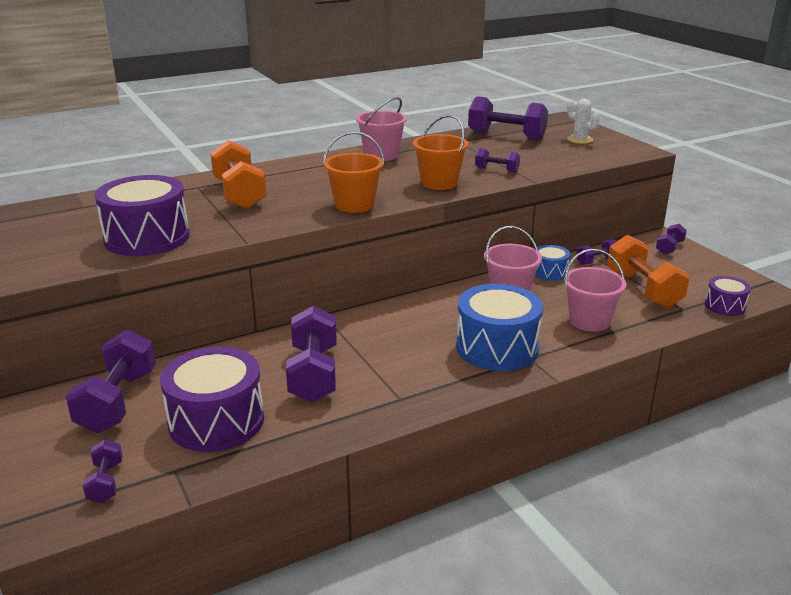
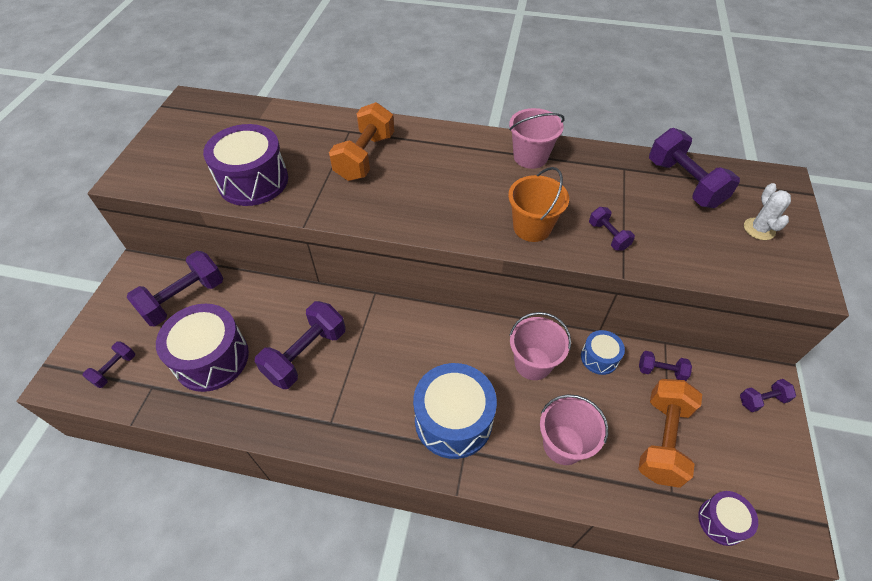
camera: 40 degrees right, 25 degrees up
(354, 205) = (428, 221): orange bucket -> none

